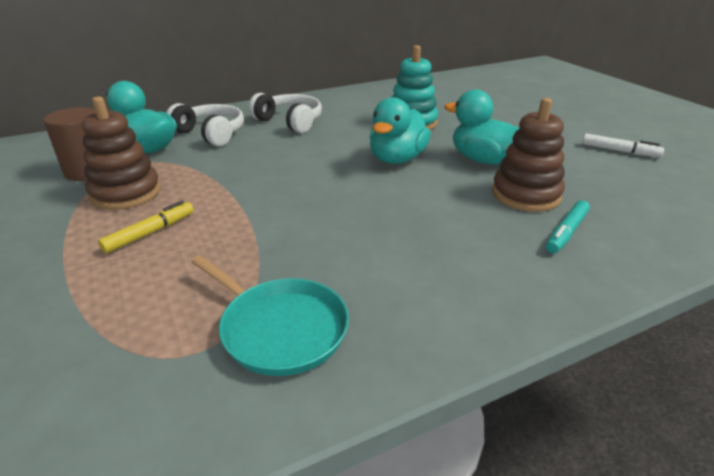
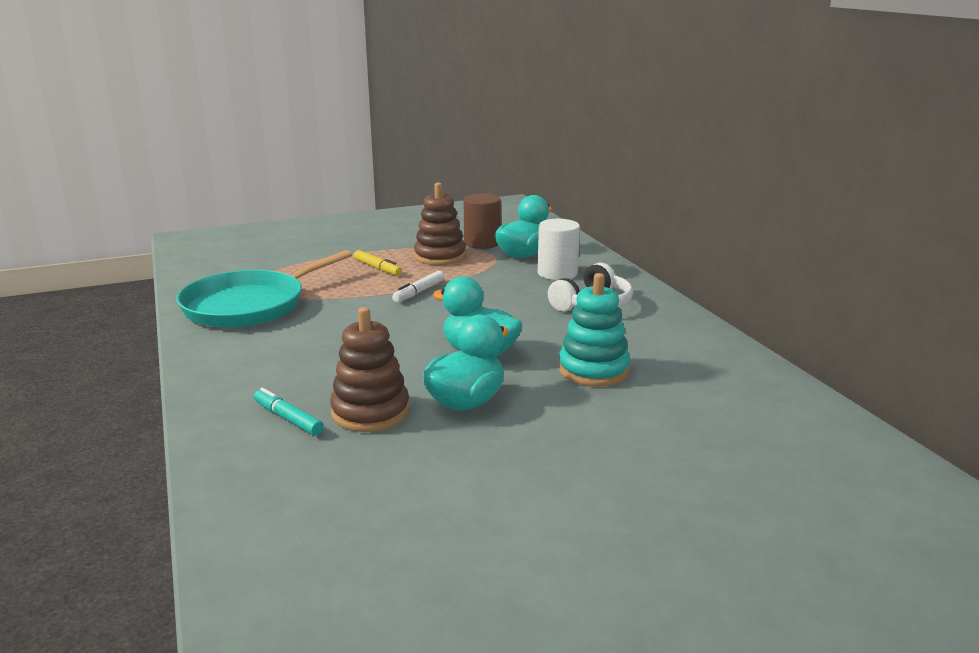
camera: 95 degrees right, 10 degrees down
(210, 134) = (557, 273): white headphones -> white cylinder
(280, 328) = (249, 305): turquoise pan -> turquoise pan, size x1.56
(619, 151) = (473, 519): white marker -> white marker (419, 292)

